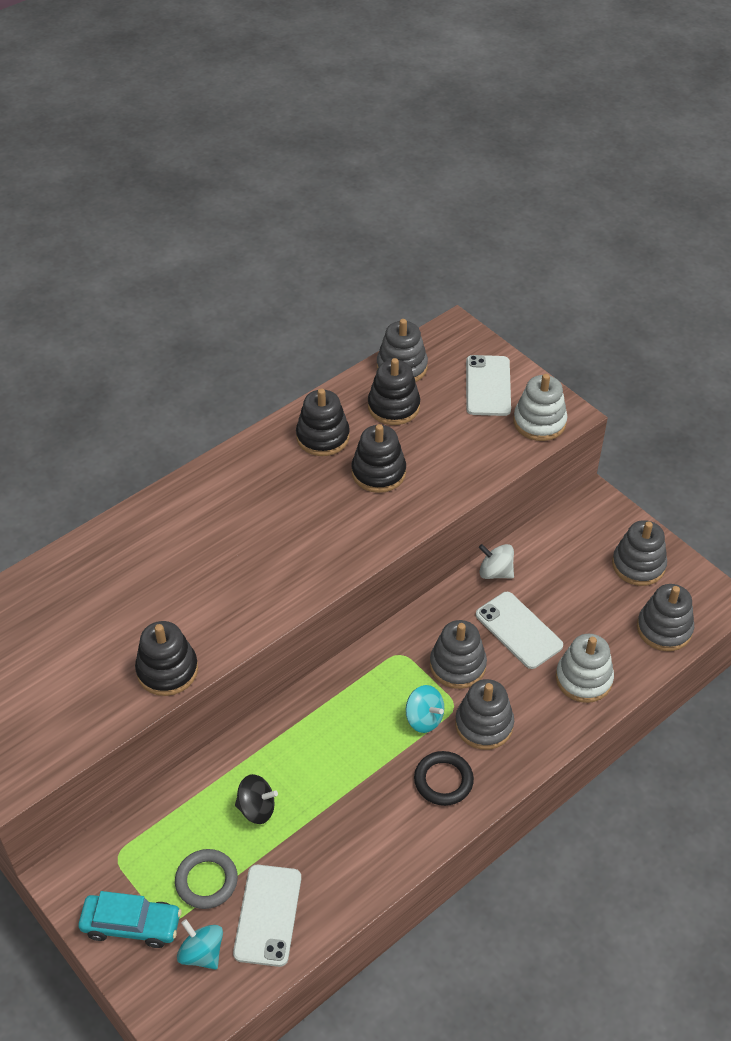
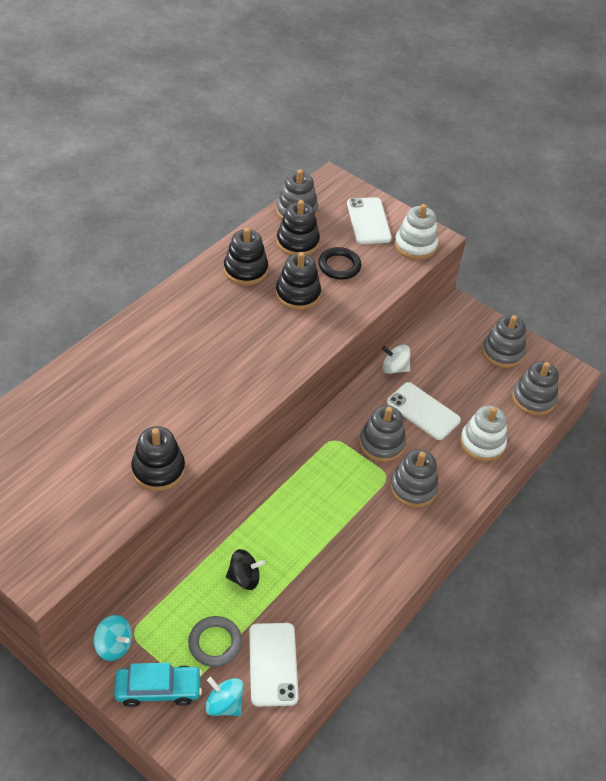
camera: 15 degrees left, 0 degrees up
(424, 718) = (364, 488): turquoise spinning top -> turquoise spinning top (114, 645)
(443, 780) = (391, 536): black ring -> black ring (339, 266)

